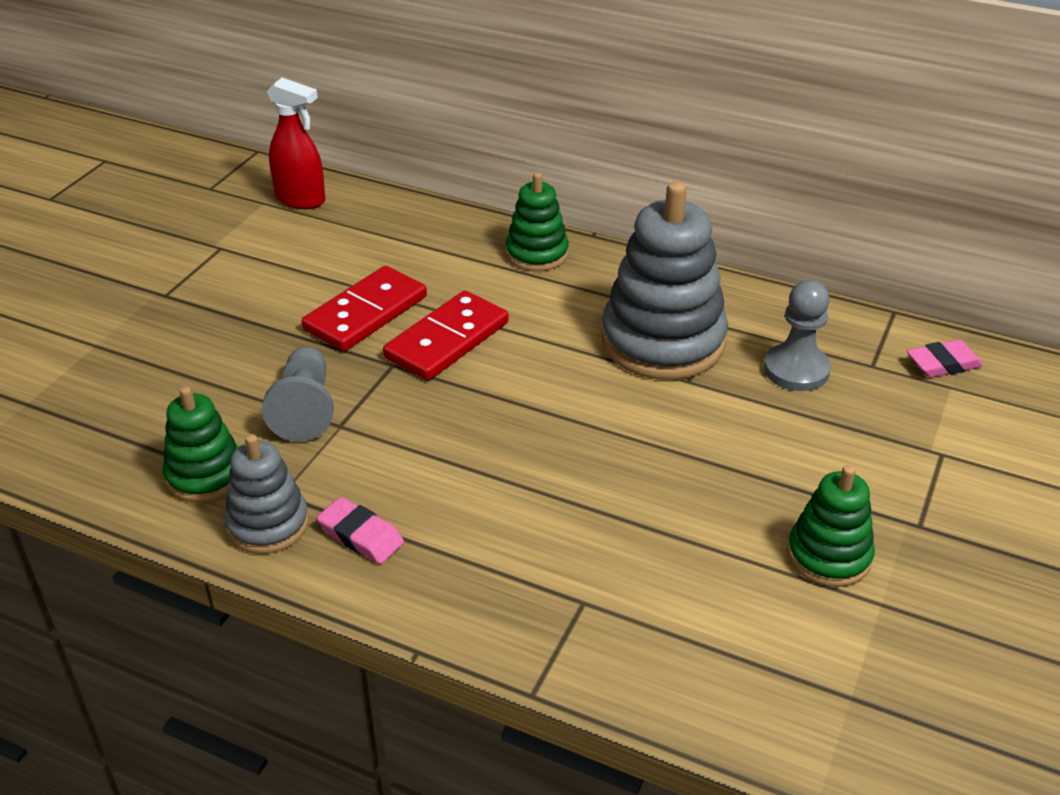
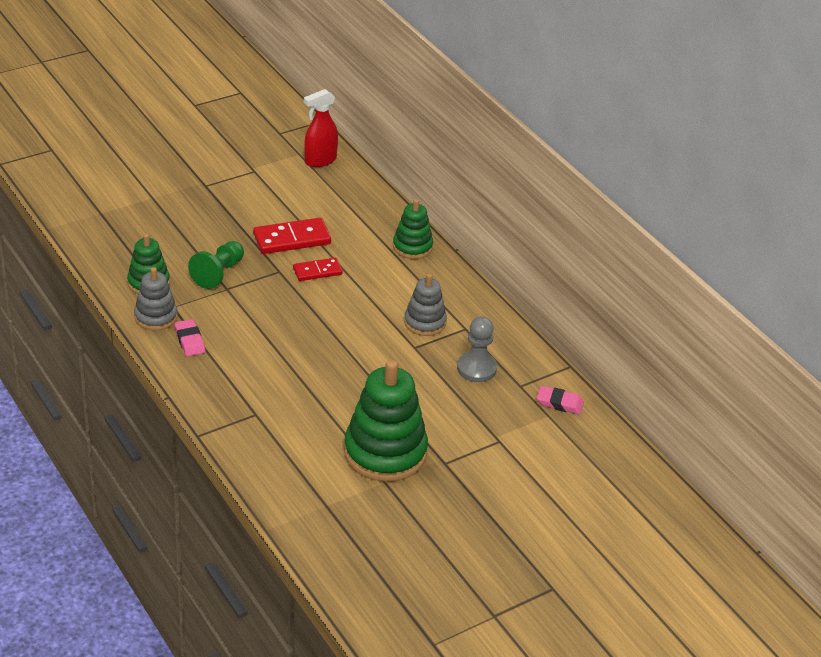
camera: 30 degrees right, 0 degrees up
(301, 200) = (320, 160): red spray bottle -> red spray bottle turned 90 degrees clockwise
(305, 409) = (218, 273): grey pawn -> green pawn
(447, 340) = (317, 271): red domino -> red domino, size x0.62
(663, 341) = (425, 322): grey stacking toy -> grey stacking toy, size x0.56
(829, 556) = (385, 452): green stacking toy -> green stacking toy, size x1.80

